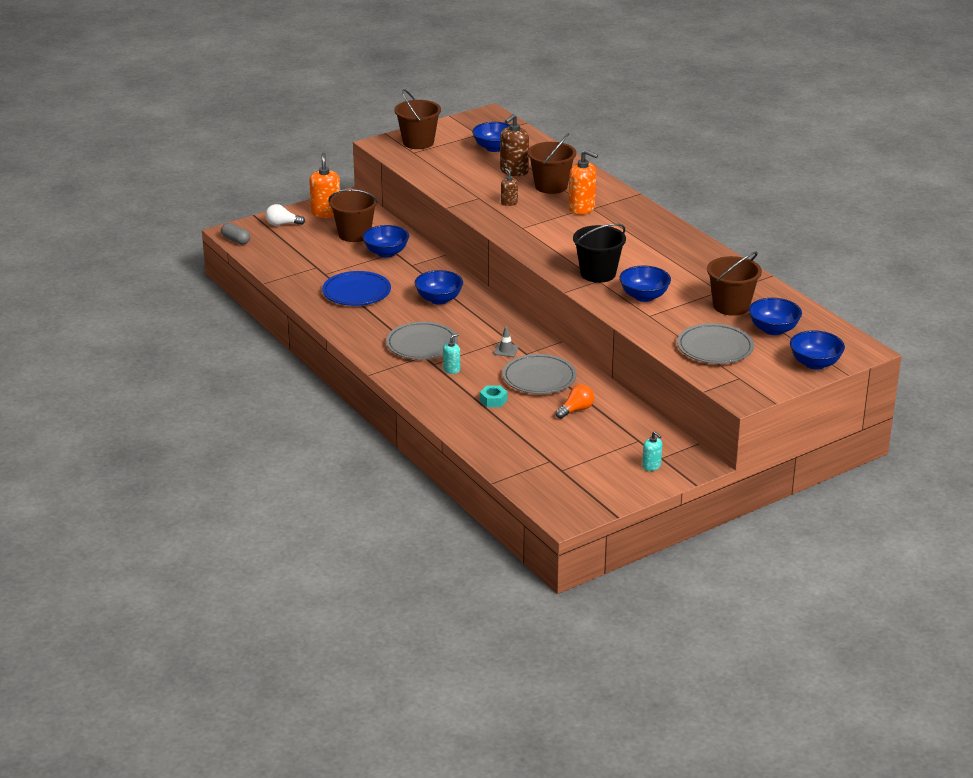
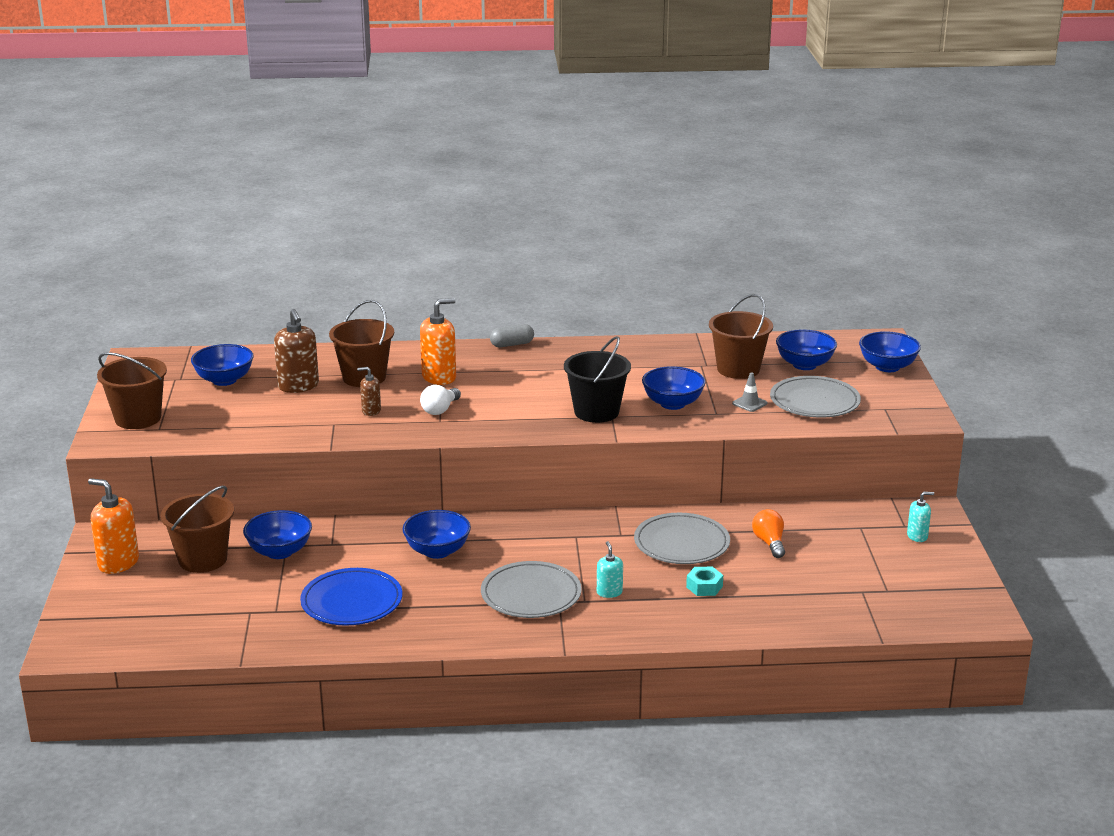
camera: 60 degrees left, 5 degrees down
(236, 240) = (92, 654): grey capsule -> grey capsule (512, 344)
(282, 224) = (100, 604): white light bulb -> white light bulb (440, 410)
(506, 350) = (601, 545): grey traffic cone -> grey traffic cone (749, 403)

